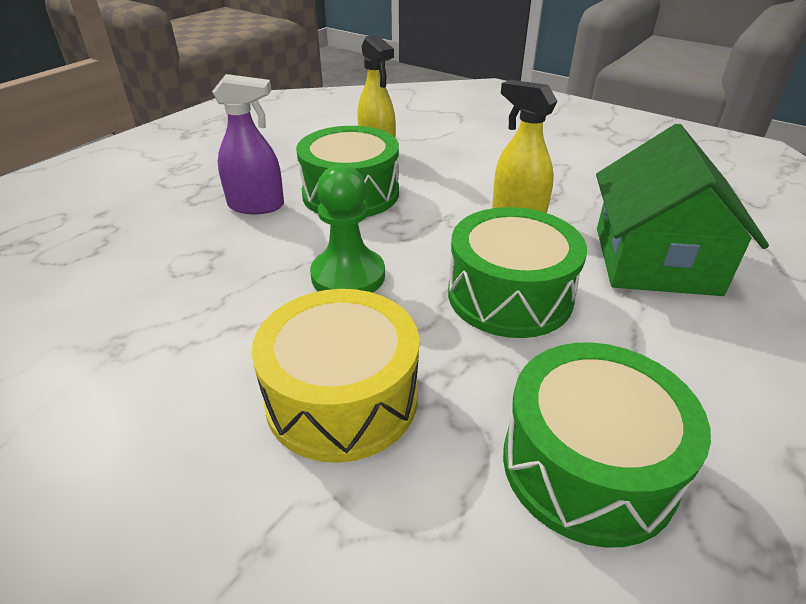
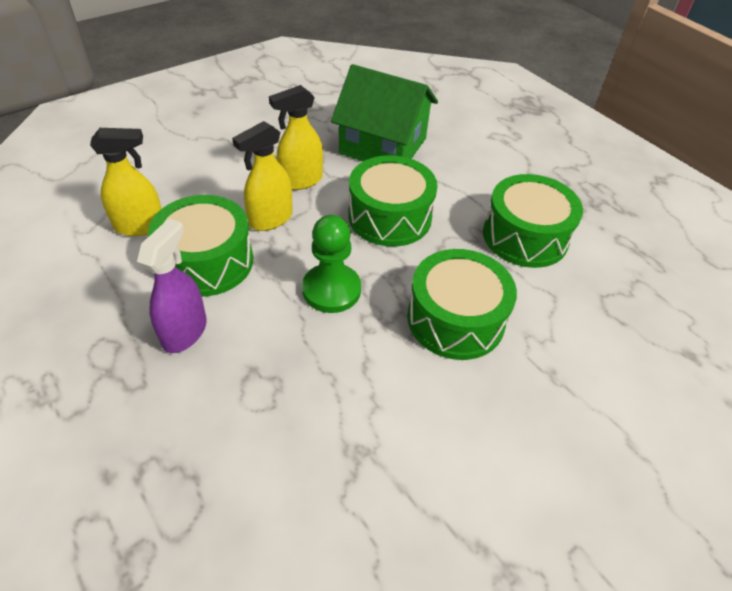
camera: 75 degrees left, 10 degrees up
(342, 397) = (455, 319): yellow drum -> green drum
(436, 212) = (270, 219): none -> yellow spray bottle

